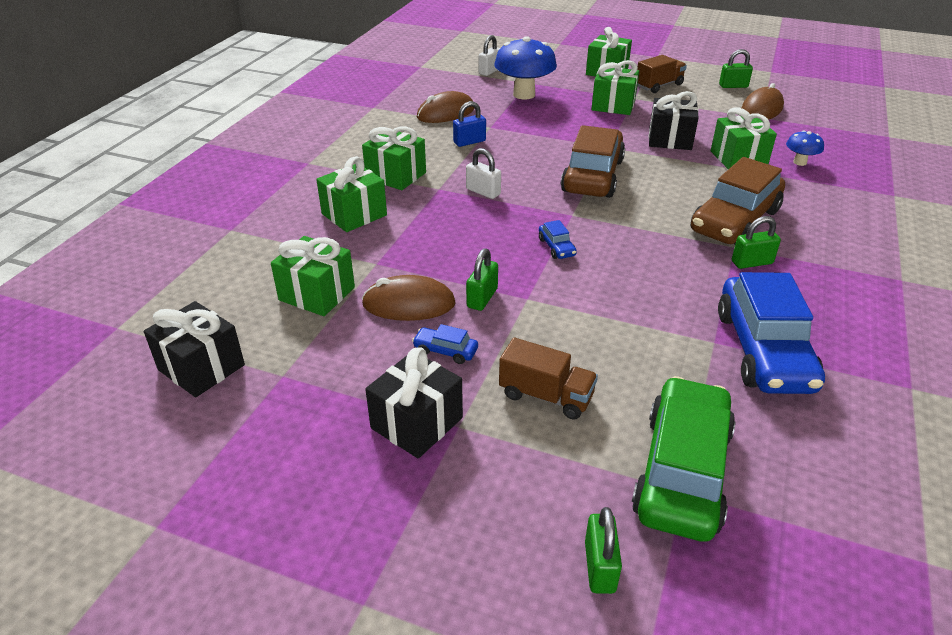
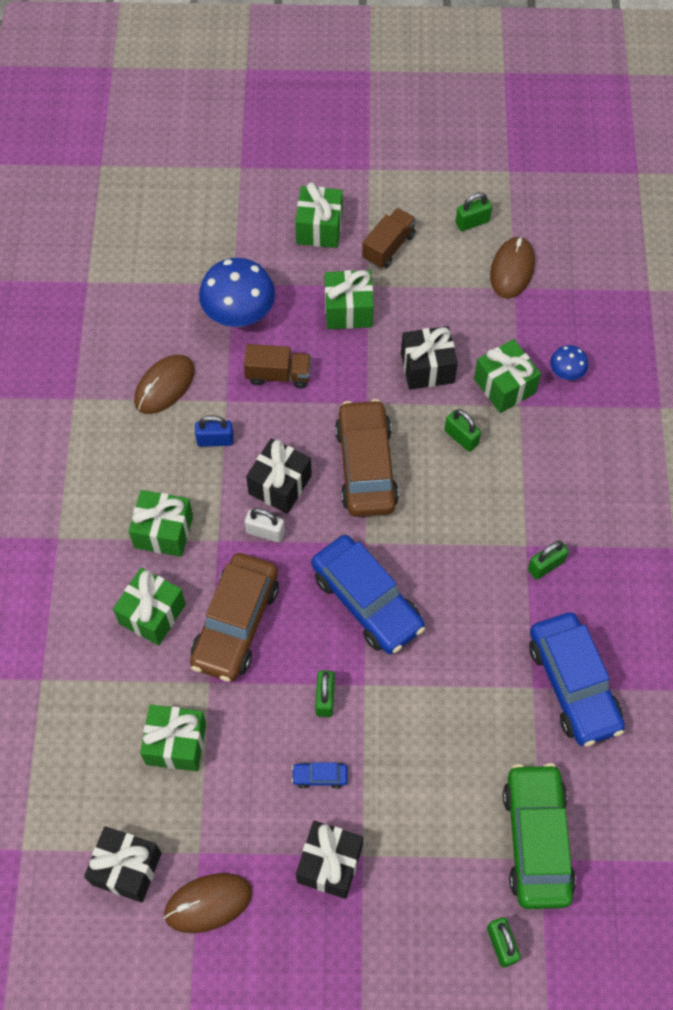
camera: 20 degrees left, 25 degrees up
(409, 304) = (264, 729): brown mouse -> brown mouse (208, 903)
(469, 142) = (215, 440): blue padlock -> blue padlock turned 45 degrees clockwise
(489, 71) = (178, 269): white padlock -> none
(510, 171) = (280, 485): none -> black gift
(546, 396) = (417, 799): brown truck -> brown truck (278, 375)
(556, 247) = (366, 601): blue car -> blue car, size x2.47
(688, 177) = (461, 437): none -> green padlock
(734, 221) = (519, 503): brown car -> brown car (235, 623)

